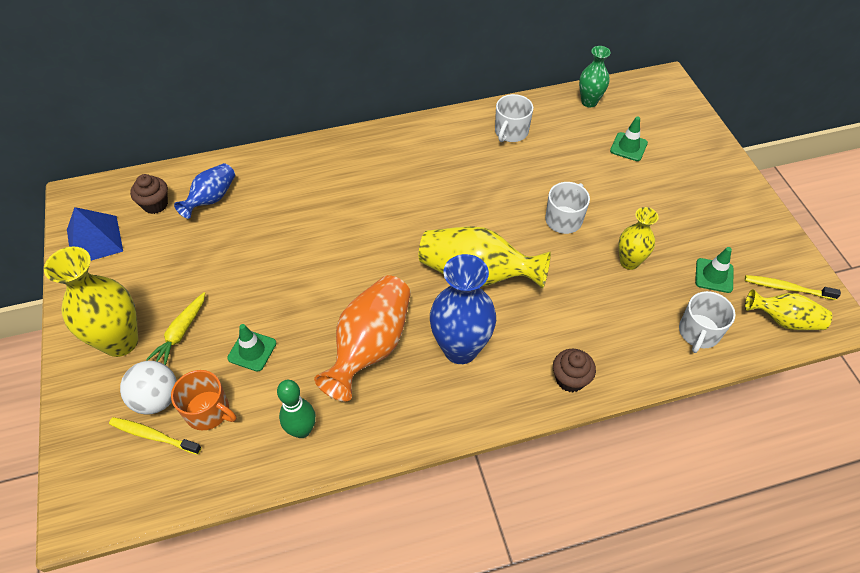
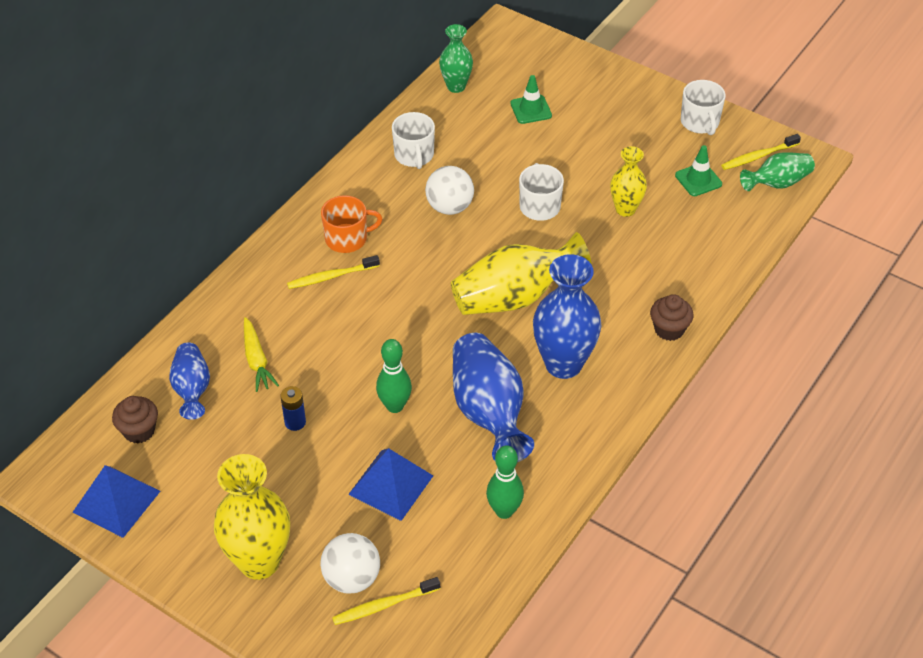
camera: 40 degrees left, 5 degrees down
(181, 333) = (308, 516): yellow carrot -> yellow carrot (256, 360)
(208, 411) = (409, 554): orange mug -> orange mug (347, 238)
(243, 262) = (295, 422): none -> blue battery
(252, 351) = (391, 484): green traffic cone -> blue pyramid
(314, 296) = (395, 406): none -> green bowling pin
(370, 180) = (331, 276): none -> yellow toothbrush
(370, 346) = (488, 412): orange vase -> blue vase
(498, 181) = (449, 207): none -> white ball
(698, 332) = (727, 232): white mug -> white mug (700, 122)
(784, 320) = (777, 183): yellow vase -> green vase

